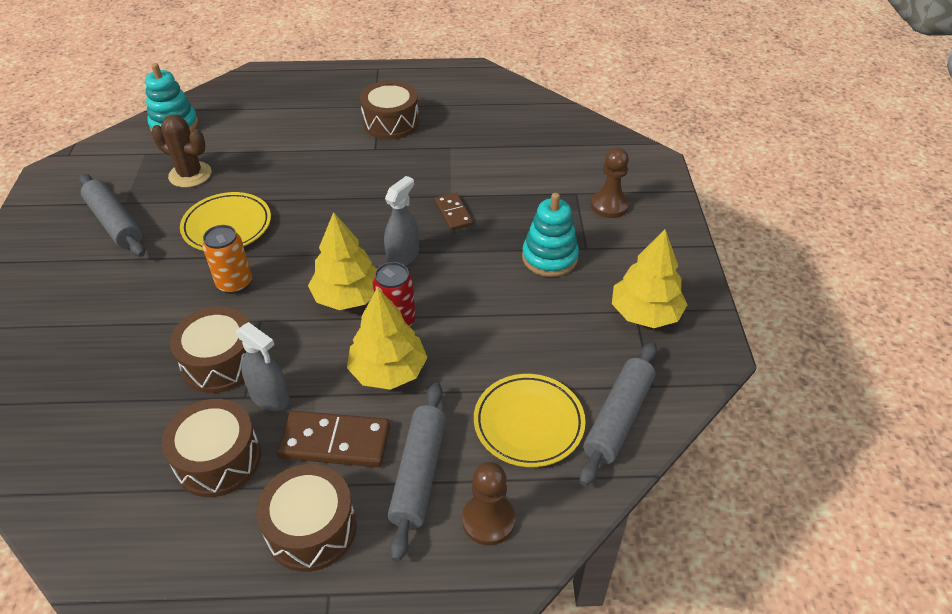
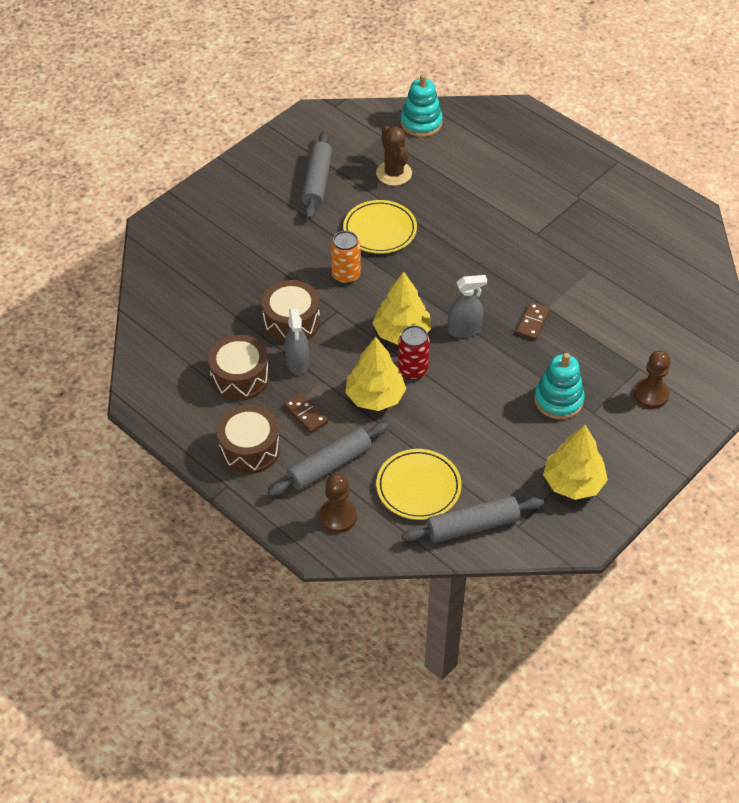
camera: 45 degrees right, 5 degrees up
(335, 442) = (305, 414): brown domino -> brown domino, size x0.61
(391, 122) = (572, 218): brown drum -> none

